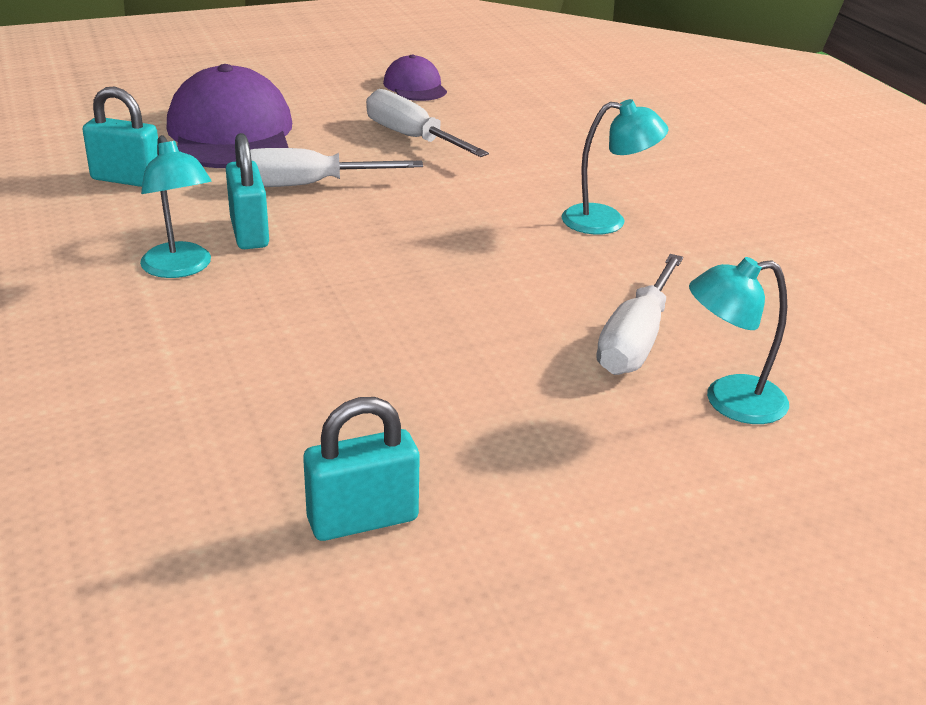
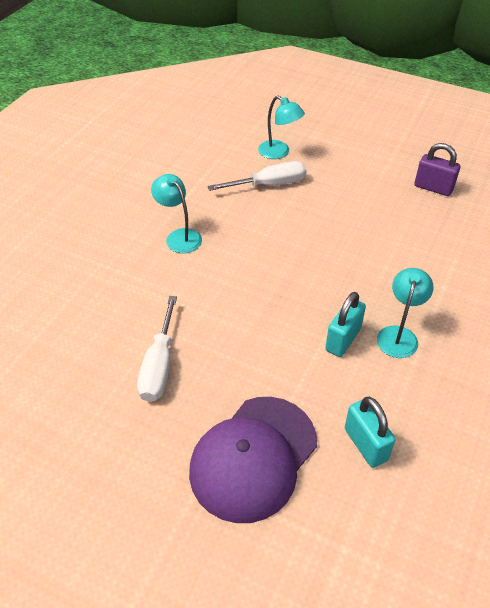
camera: 130 degrees left, 15 degrees up
(307, 185) = (272, 360): white screwdriver -> none
(363, 519) = (433, 188): turquoise padlock -> purple padlock
(415, 86) = (65, 429): purple cap -> none

